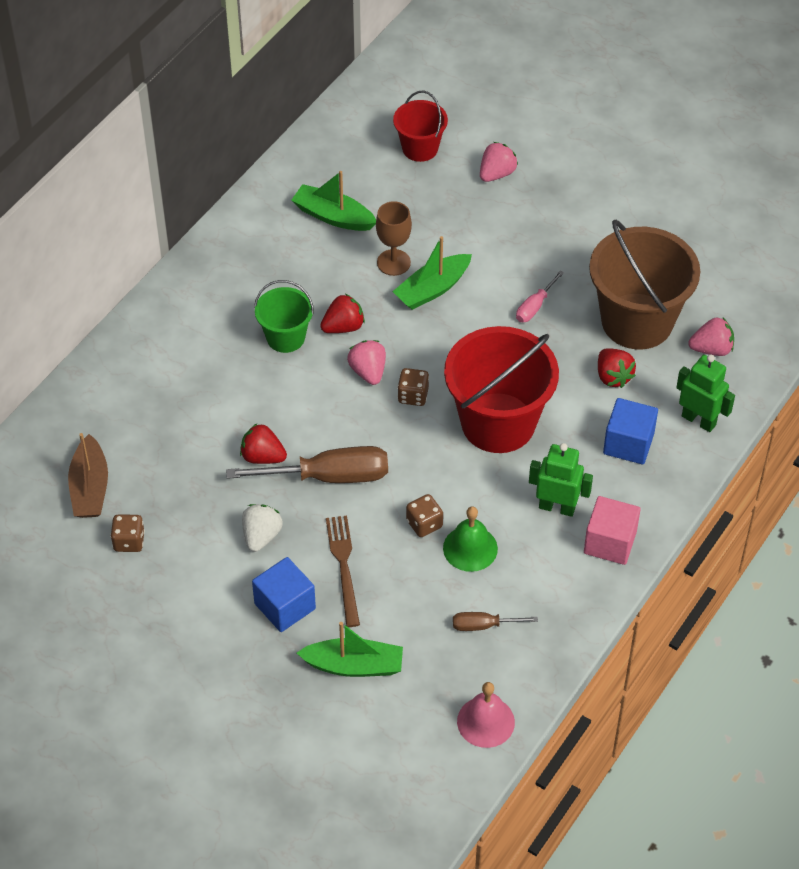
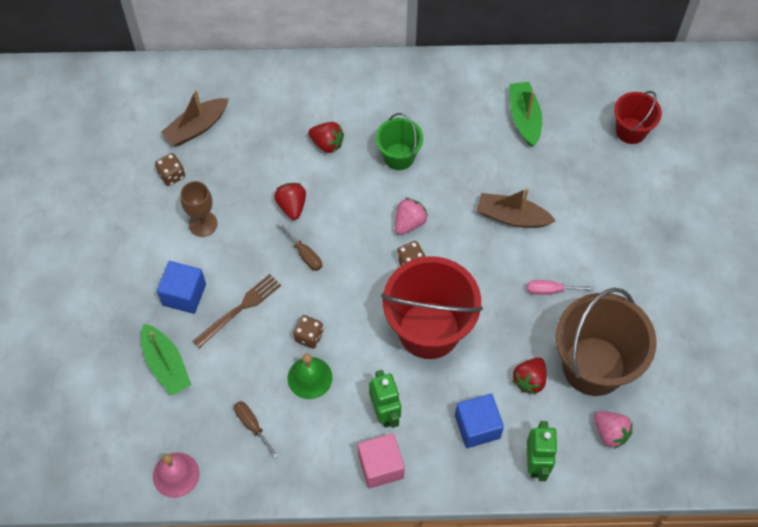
camera: 55 degrees right, 10 degrees up
(261, 536) = (229, 246): white strawberry -> none
(328, 477) = (304, 254): brown screwdriver -> brown screwdriver, size x0.50
(343, 327) = (435, 184): red strawberry -> red strawberry (327, 144)
(393, 262) = (515, 179): brown goblet -> brown goblet (203, 224)
(432, 289) = (512, 217): green boat -> brown boat
(496, 174) = (651, 192): pink strawberry -> none

